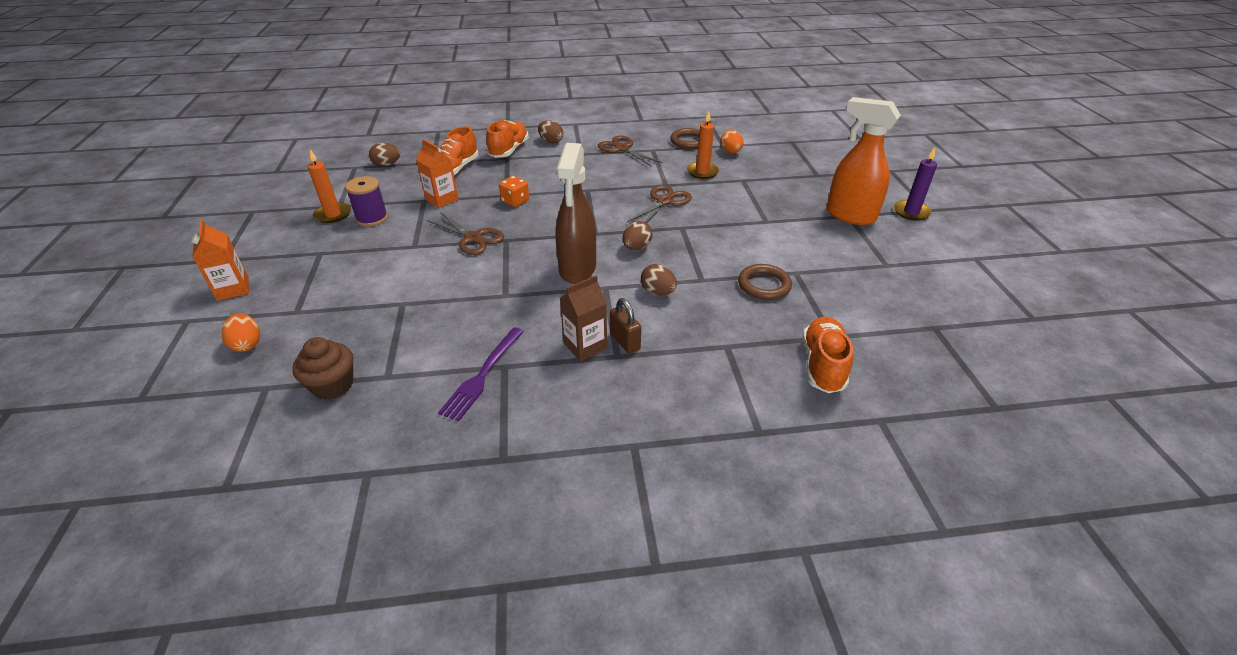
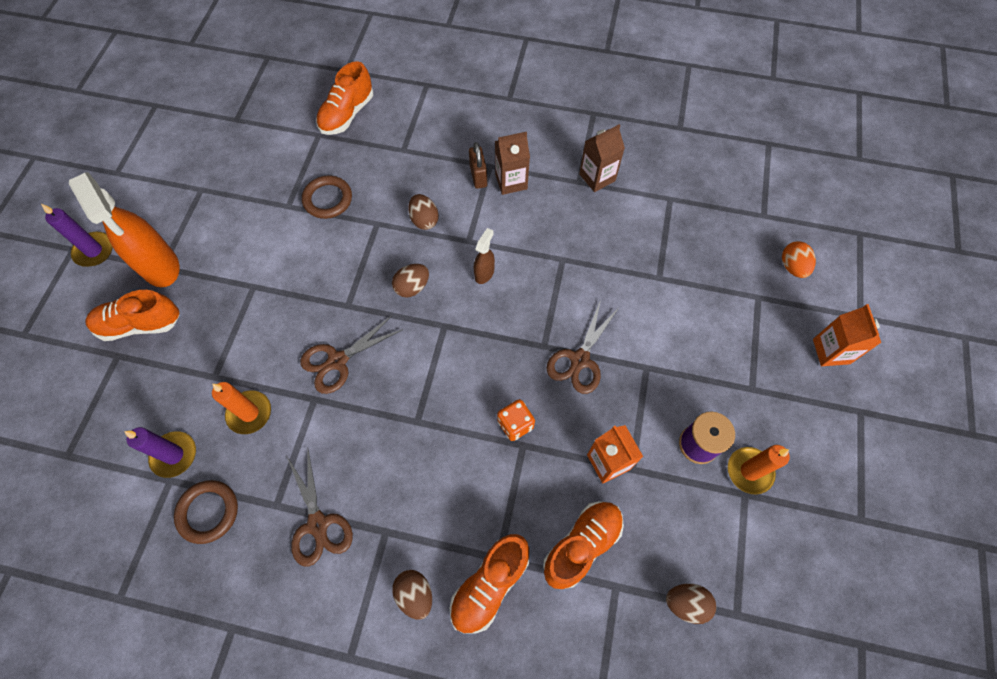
camera: 160 degrees left, 25 degrees up
(333, 385) = (711, 202): brown cupcake -> none
(473, 238) = (579, 360): brown scissors -> brown scissors turned 120 degrees counterclockwise
(482, 376) = (597, 177): purple fork -> brown carton
(577, 269) = (484, 273): brown spray bottle -> brown spray bottle, size x0.46
(730, 152) = (174, 455): orange egg -> purple candle
(822, 189) = (140, 324): none -> orange shoe

